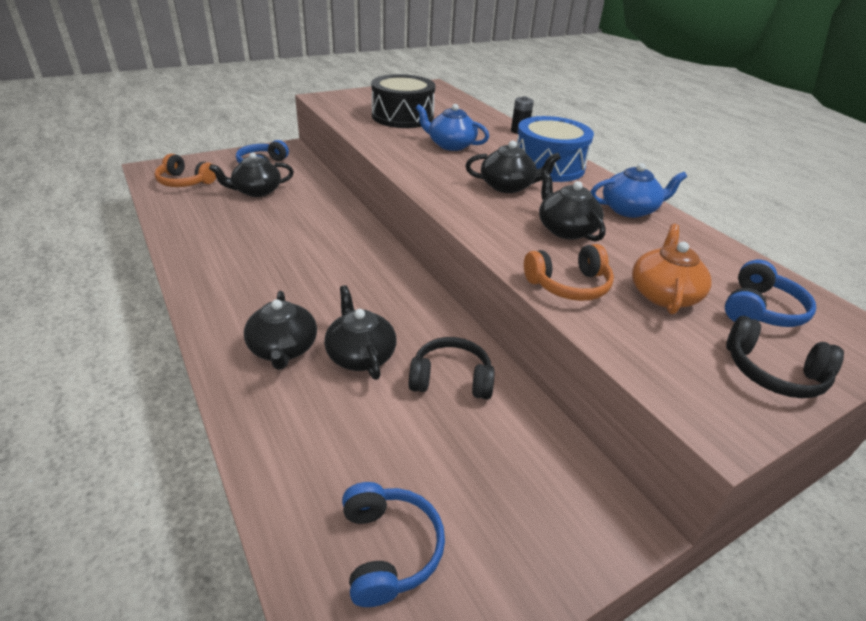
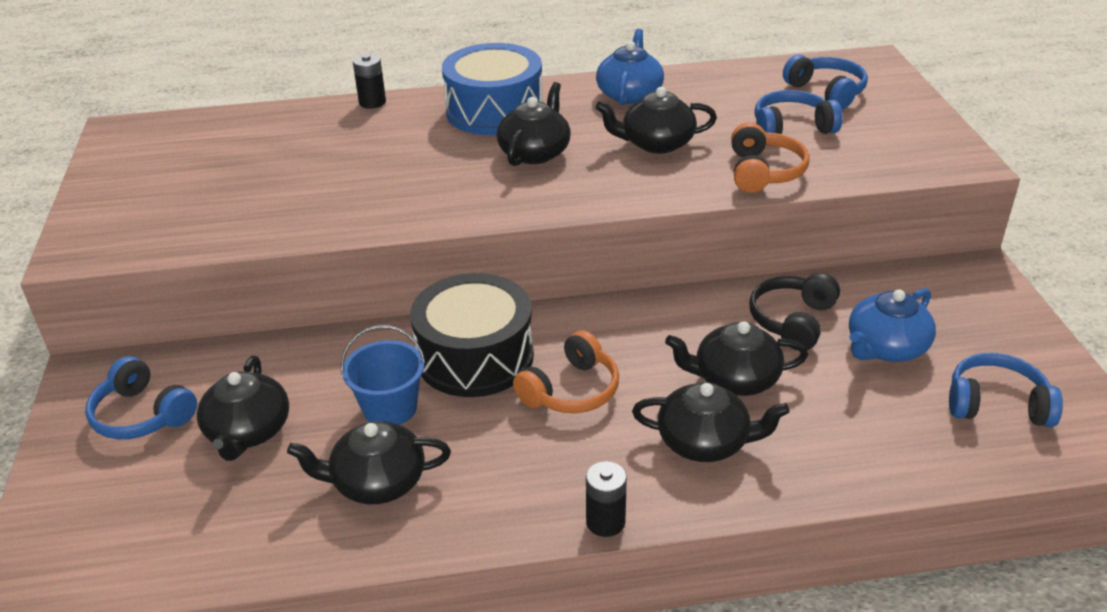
camera: 65 degrees left, 0 degrees up
(185, 182) = (138, 529): orange headphones -> orange headphones (571, 390)
(197, 316) = (605, 522): none -> black battery
(224, 232) = (377, 482): none -> black teapot
(285, 224) = (390, 408): none -> blue bucket
(402, 117) = (240, 185): black drum -> black drum (475, 356)
(450, 145) = (382, 166): blue teapot -> blue teapot (885, 347)
(663, 294) = (792, 127): orange teapot -> blue headphones
(772, 372) = (907, 118): black headphones -> none

